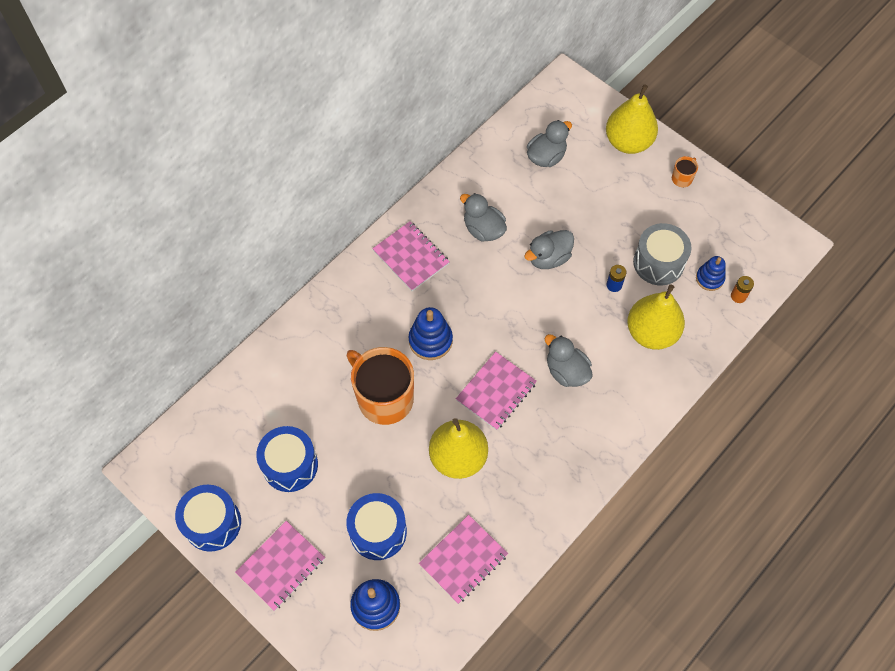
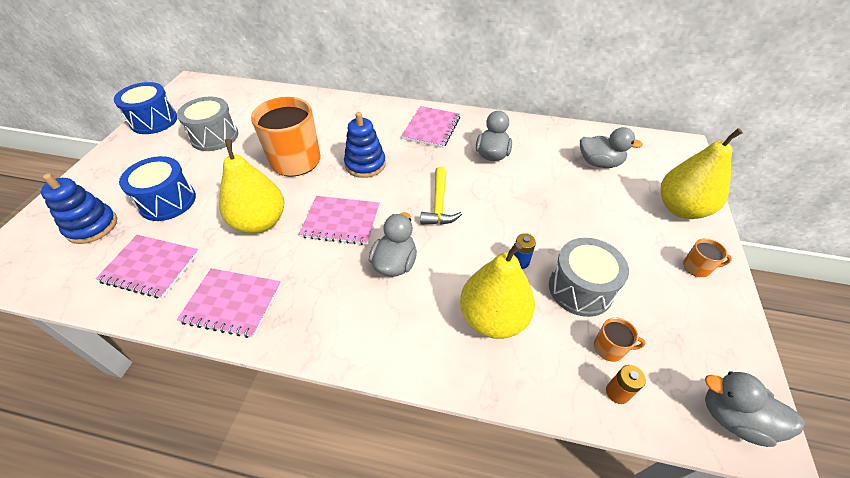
camera: 60 degrees right, 15 degrees down
(281, 566) = (123, 162): pink notebook -> pink notebook (232, 303)
(290, 465) = (214, 136): blue drum -> grey drum
(520, 306) = (439, 204): none -> yellow hammer
(548, 258) = (504, 203): grey duck -> grey duck (733, 418)
(709, 278) = (609, 348): blue stacking toy -> orange mug

